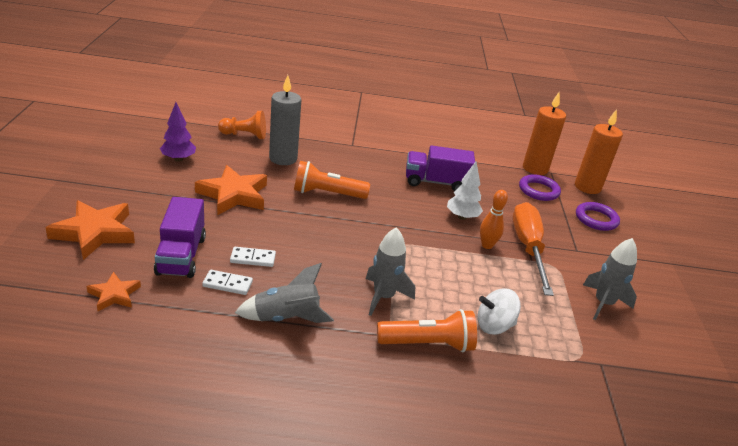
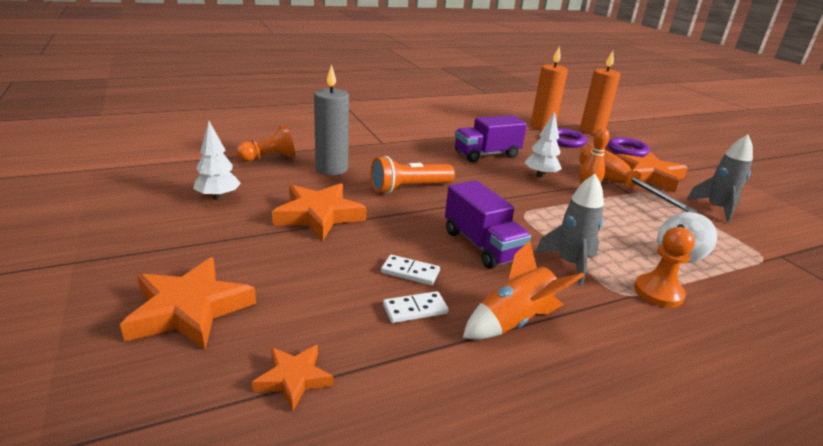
camera: 25 degrees left, 5 degrees down
(178, 159) = (218, 197): purple tree -> white tree
(181, 255) = (329, 297): purple truck -> purple truck (482, 245)
(253, 258) = (410, 272): white domino -> white domino turned 45 degrees clockwise
(286, 317) = (514, 321): grey rocket -> orange rocket
(428, 344) = (658, 292): orange flashlight -> orange pawn
(578, 250) = (648, 176): none -> orange star

